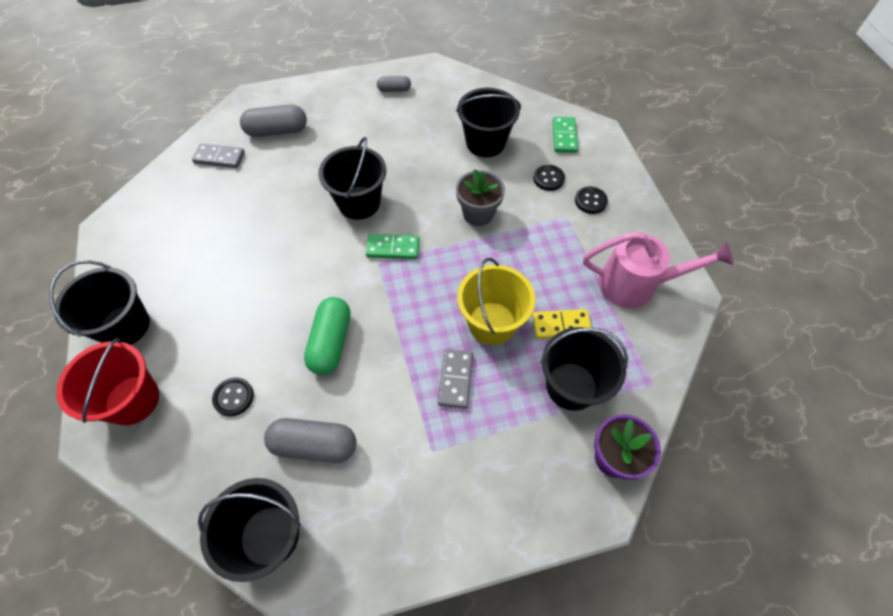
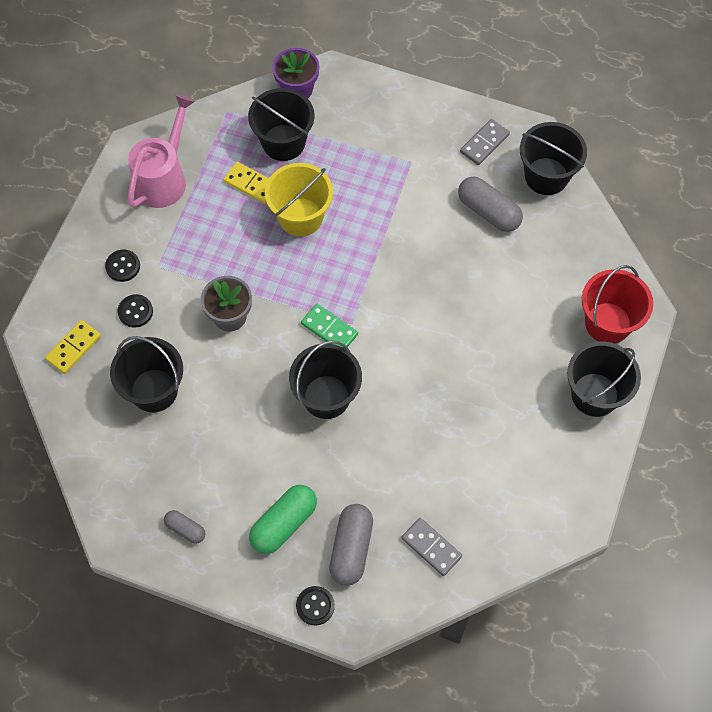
camera: 145 degrees left, 5 degrees up
(233, 397) = (530, 279): black button -> black button (315, 606)
(277, 131) = (351, 549): grey capsule -> grey capsule turned 75 degrees clockwise
(331, 342) = (434, 277): green capsule -> green capsule (284, 524)
(455, 379) = (360, 195): grey domino -> grey domino (484, 143)
(564, 136) = (74, 348): green domino -> yellow domino
(636, 284) = (164, 177): pink watering can -> pink watering can turned 75 degrees clockwise

